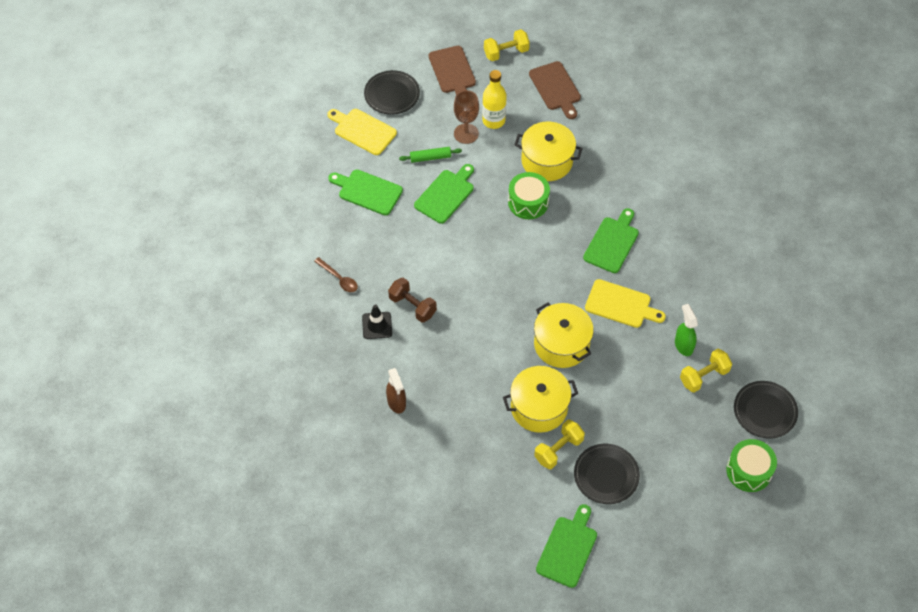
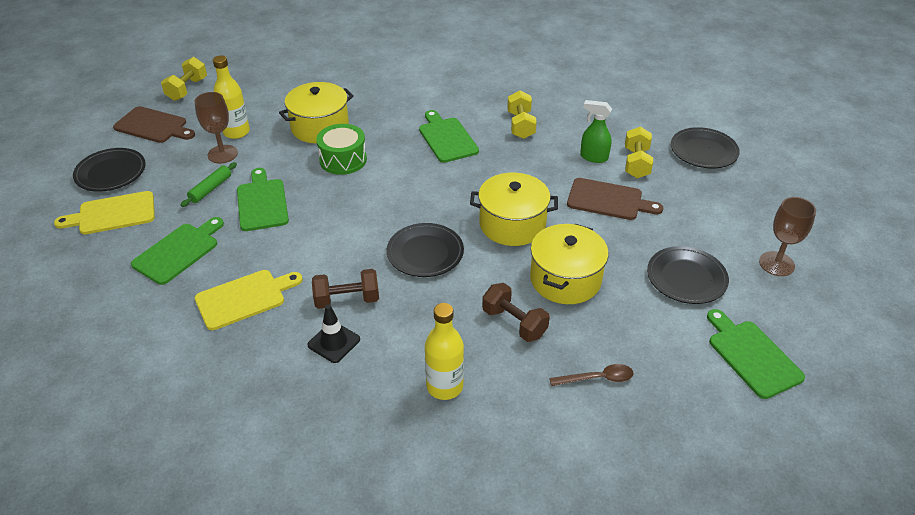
camera: 50 degrees left, 15 degrees down
(339, 278) = (240, 337): brown spoon -> brown spoon (597, 378)
(368, 191) = (178, 251): green cutting board -> green cutting board turned 150 degrees clockwise
(396, 403) = (444, 386): brown spray bottle -> yellow bottle
(475, 404) = (514, 323): none -> brown dumbbell
(488, 316) = (425, 253): none -> black plate
(555, 88) = (262, 85): brown cutting board -> brown cutting board (608, 200)
(558, 450) = (627, 294): yellow dumbbell -> yellow dumbbell (520, 125)
(621, 305) = (513, 167): yellow cutting board -> yellow cutting board (244, 298)
(674, 522) = (776, 264): none -> brown goblet
(749, 471) = (756, 191): green drum -> none

